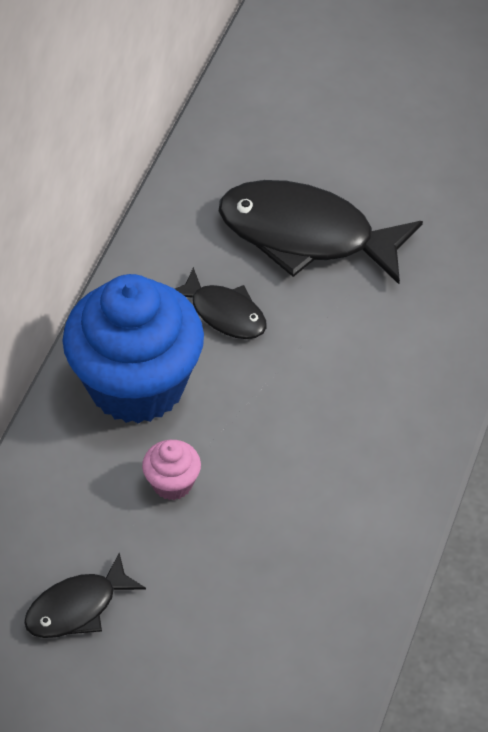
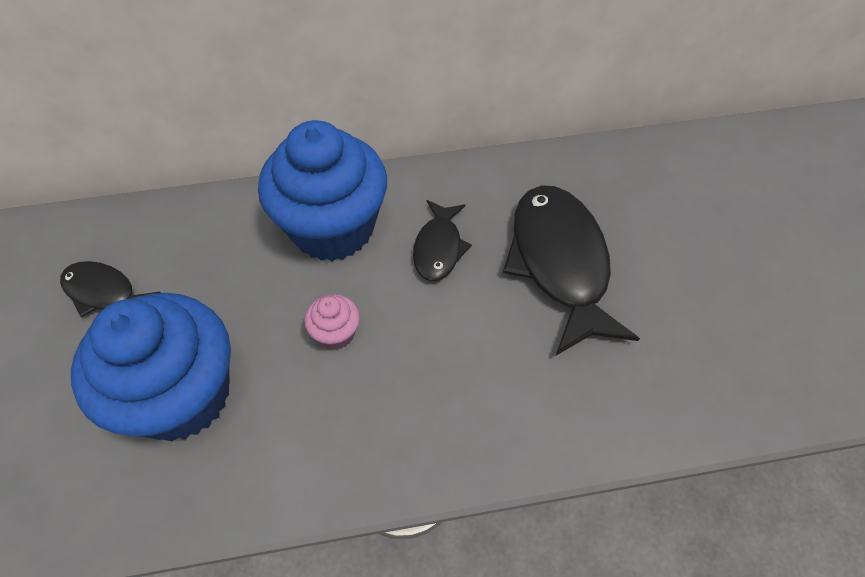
camera: 60 degrees right, 5 degrees up
(172, 483) = (250, 296): pink cupcake -> pink cupcake (336, 333)
(250, 575) = (181, 395): none -> blue cupcake

